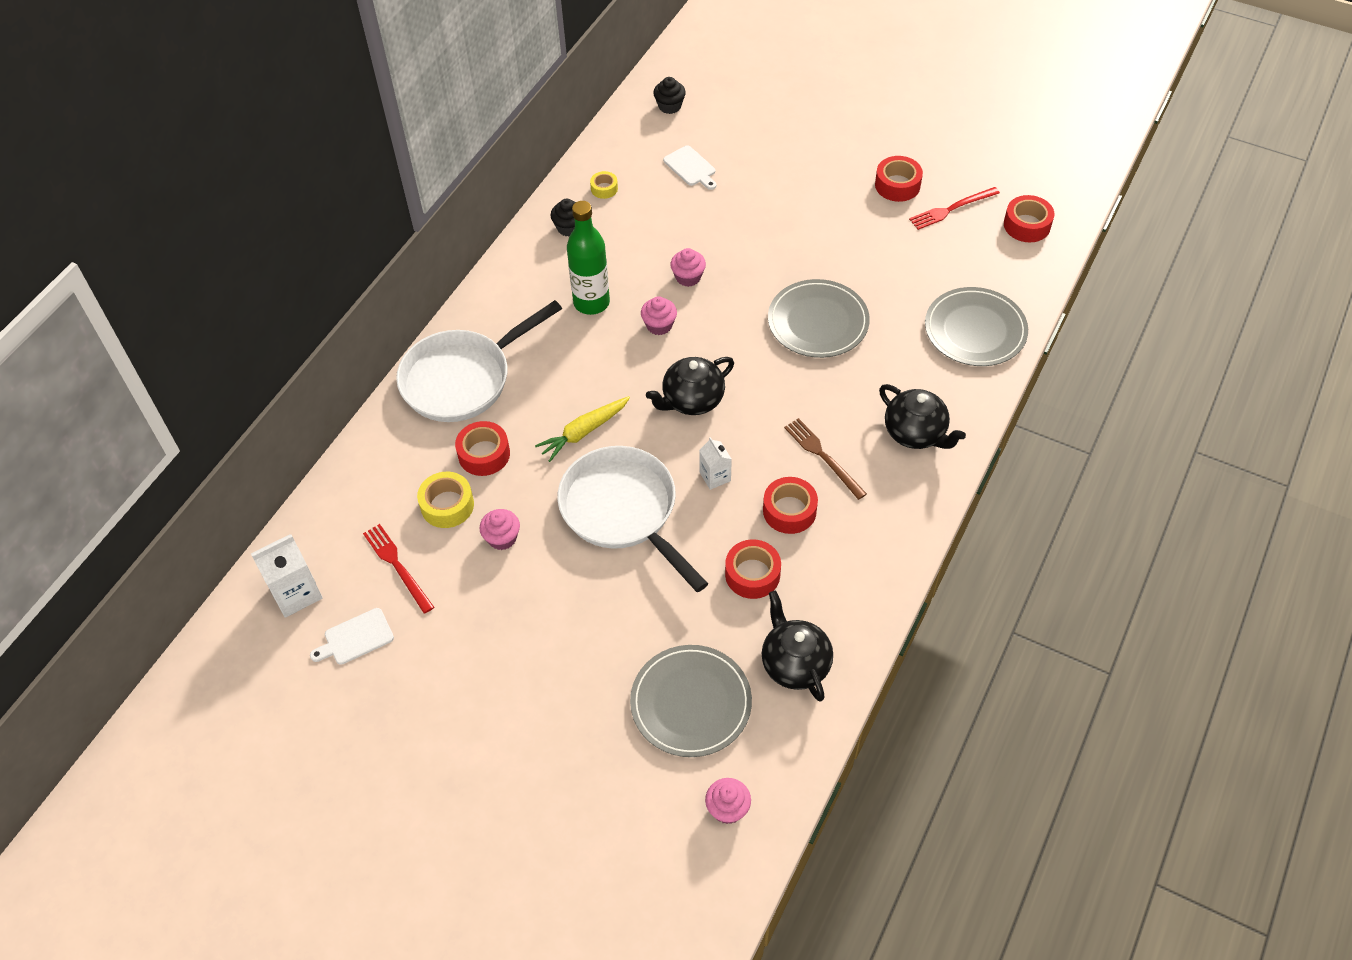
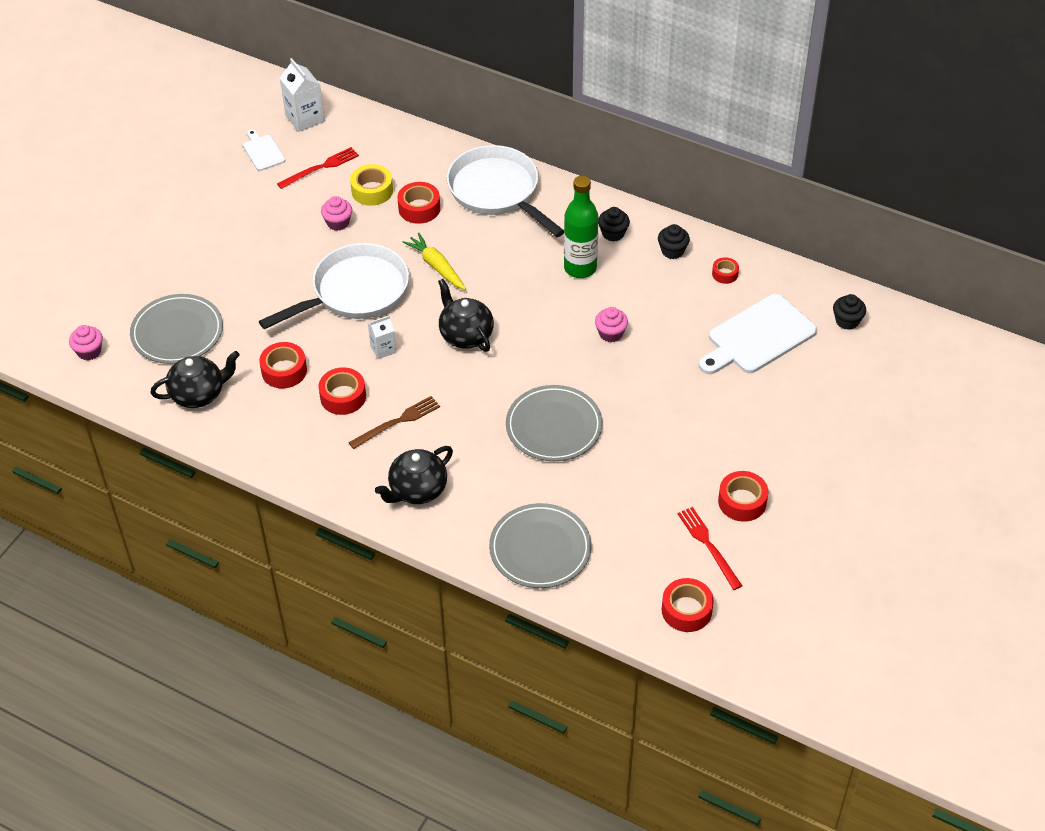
camera: 90 degrees right, 5 degrees down
(539, 275) = (613, 233): none -> black cupcake
(604, 188) = (725, 274): yellow tape -> red tape
(659, 325) = (552, 313): pink cupcake -> none
(691, 167) = (758, 337): white cutting board -> white cutting board, size x1.97

